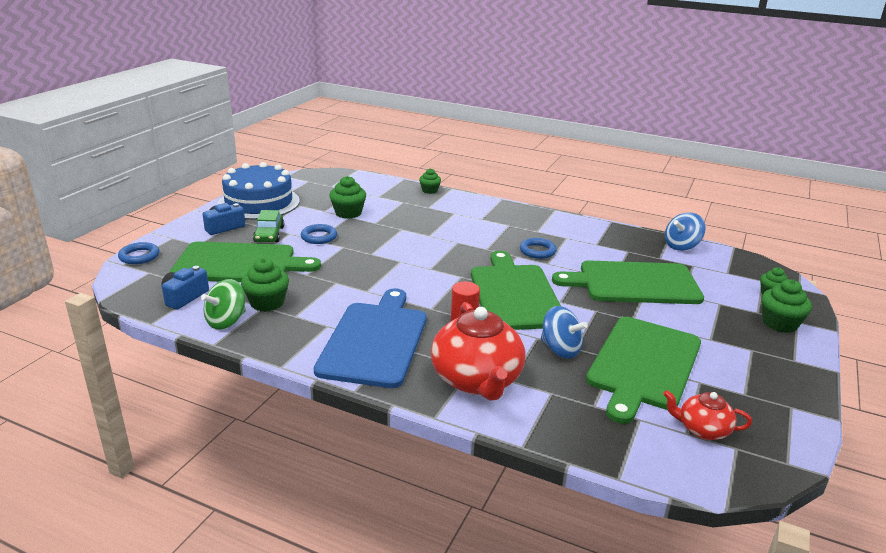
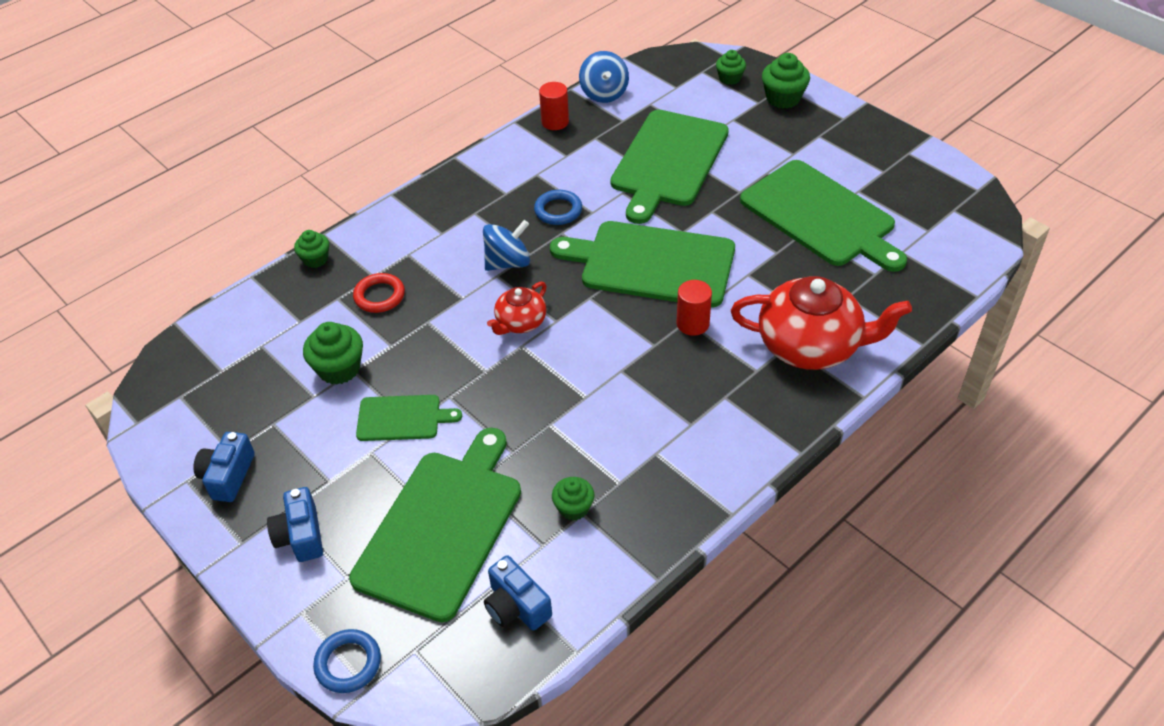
camera: 65 degrees left, 20 degrees up
(226, 321) = (605, 559): green spinning top -> none
(259, 202) = (228, 476): blue cake -> blue camera
(267, 303) = (573, 508): green cupcake -> green cupcake, size x0.65
(269, 234) = (360, 478): green car -> none
(319, 237) = (402, 418): blue ring -> green cutting board
(375, 340) = (706, 413): blue cutting board -> none
(413, 212) = (379, 296): none -> red ring
(560, 349) = (776, 265): blue spinning top -> blue spinning top (508, 262)
(628, 234) = (555, 122): none -> red cylinder
(702, 429) = (926, 219): red teapot -> red teapot (520, 322)

